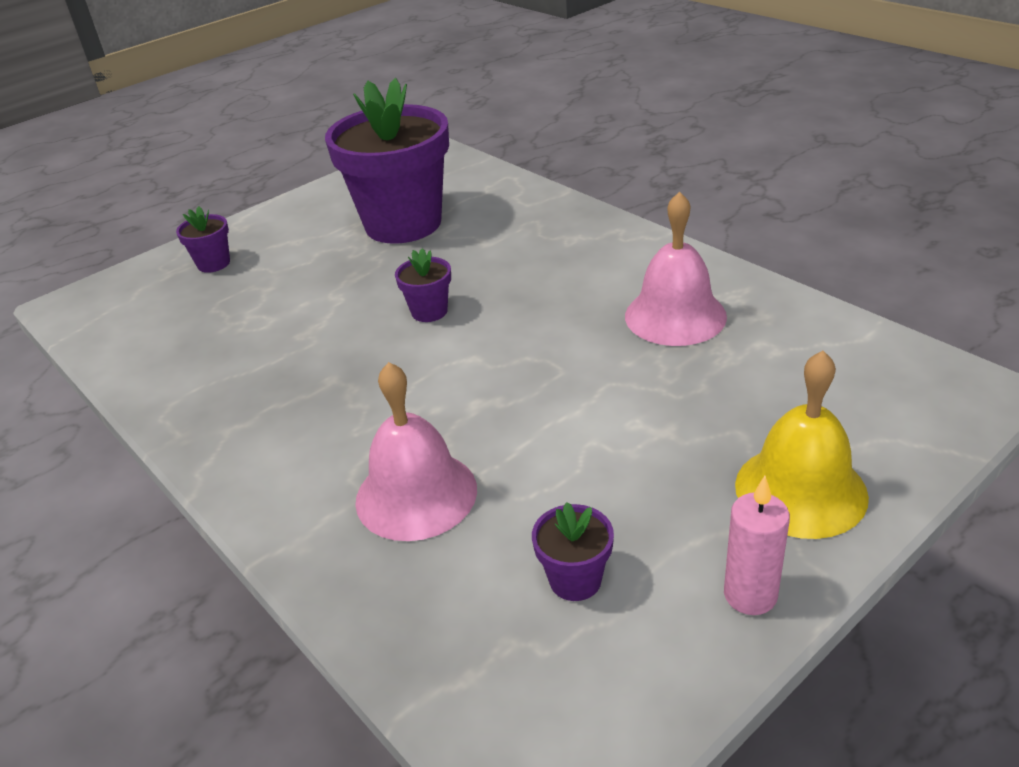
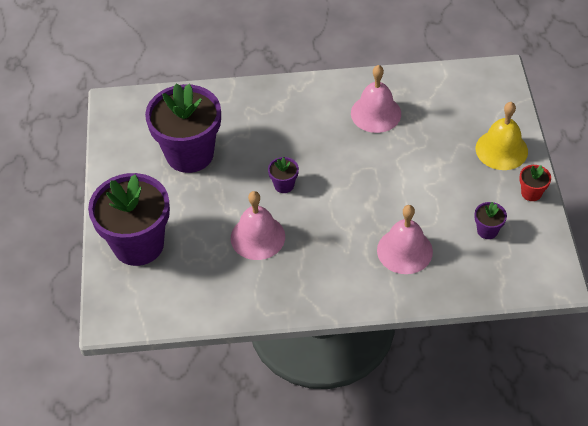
camera: 55 degrees left, 15 degrees up
(213, 263) = (138, 244): purple flower pot -> purple flower pot, size x2.45
(307, 338) = (257, 237): none -> pink bell
(750, 595) = (531, 193): pink candle -> red flower pot

